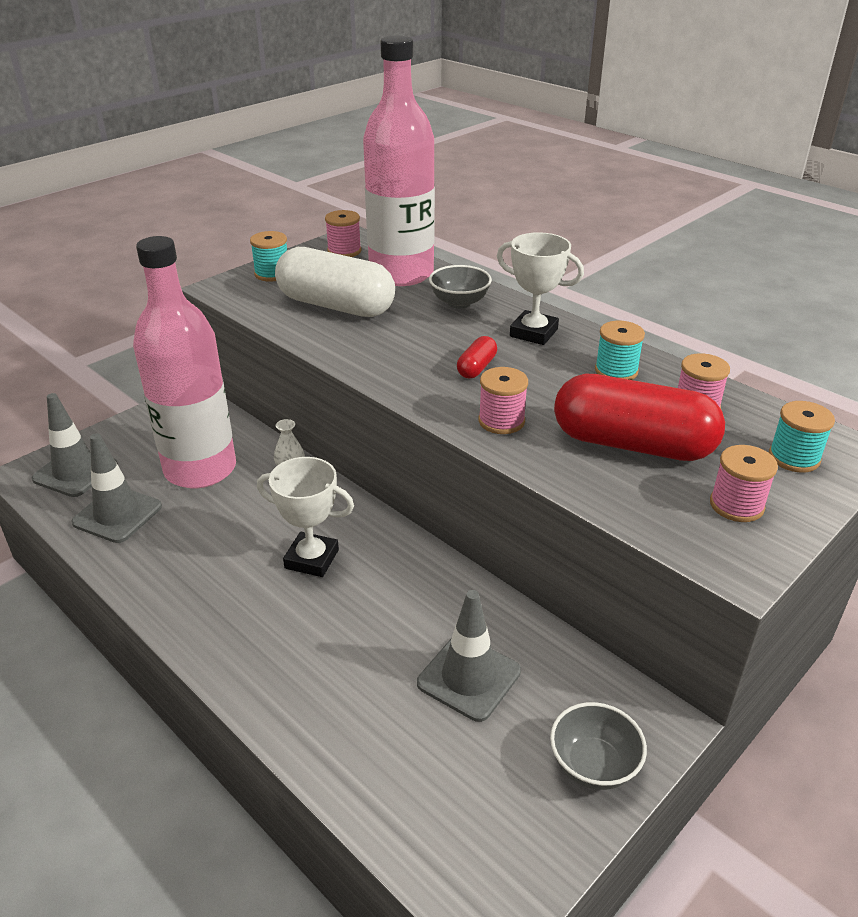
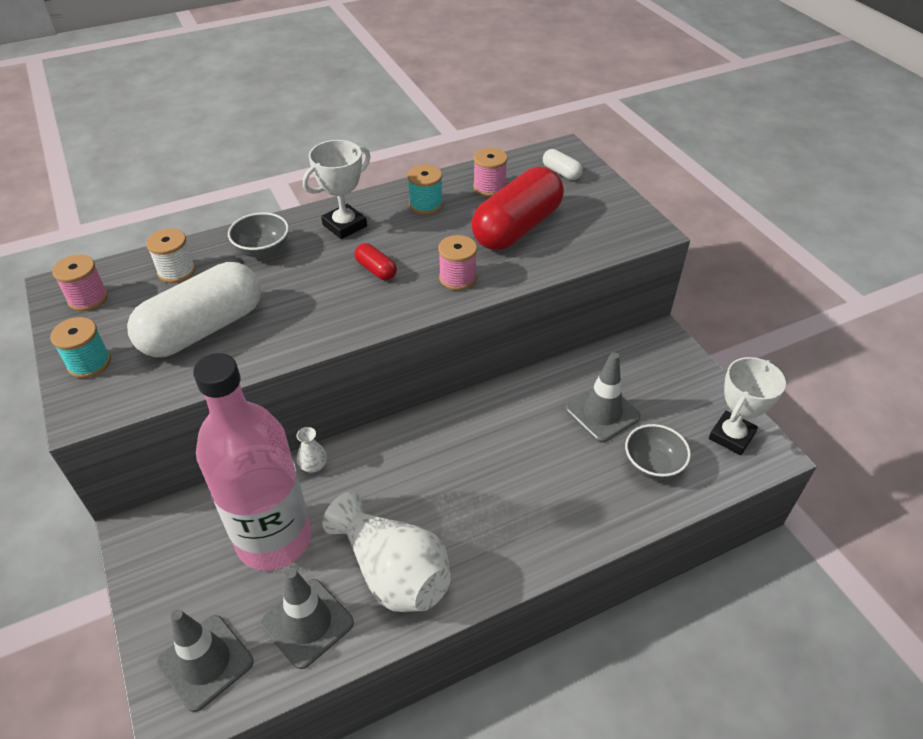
camera: 70 degrees left, 10 degrees up
(180, 552) = (393, 572): none -> white vase
(311, 559) = (447, 475): white trophy -> white trophy (731, 436)
(401, 274) = (176, 271): pink bottle -> white spool
(593, 765) = (684, 377): grey bowl -> grey bowl (652, 465)
(736, 505) = (596, 210): pink spool -> none
(794, 458) = (561, 172): turquoise spool -> white capsule

